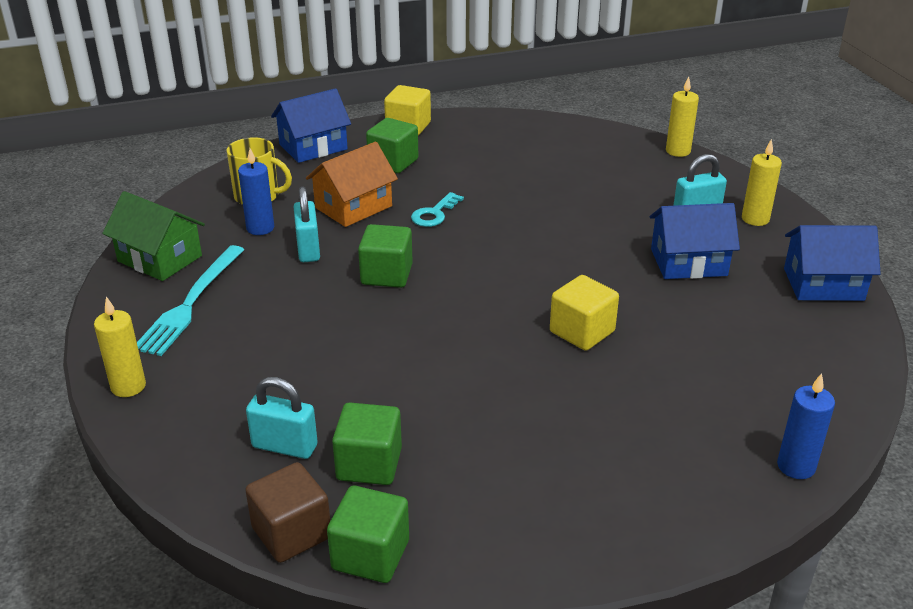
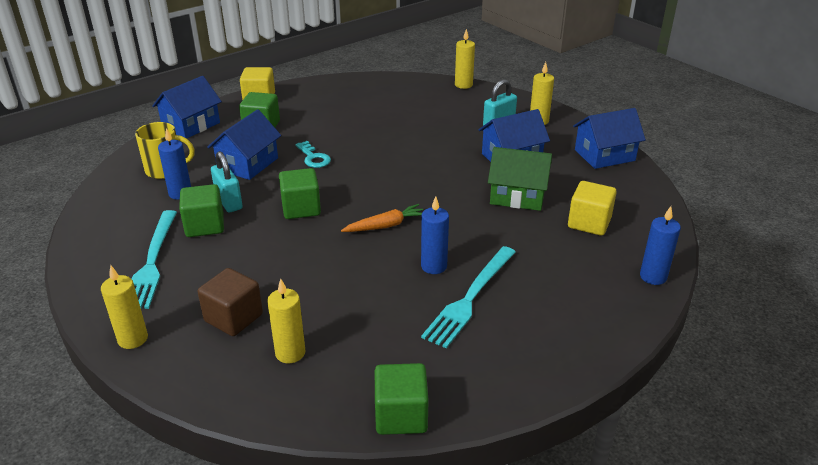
camera: 20 degrees left, 0 degrees up
(160, 258) = (106, 233): green house -> green house (517, 196)
(285, 446) = (290, 353): turquoise padlock -> yellow candle
(291, 533) = (331, 416): brown cube -> brown cube (233, 318)
(353, 207) = (248, 164): orange house -> blue house
(369, 464) = (363, 349): green cube -> green cube (205, 226)
(434, 214) = (313, 158): turquoise key -> turquoise key turned 45 degrees counterclockwise
(476, 318) = (385, 226): none -> orange carrot
(508, 383) = (434, 266): none -> blue candle
(532, 434) = (470, 298): none -> turquoise fork
(582, 332) = (466, 219): yellow cube -> yellow cube (589, 223)

